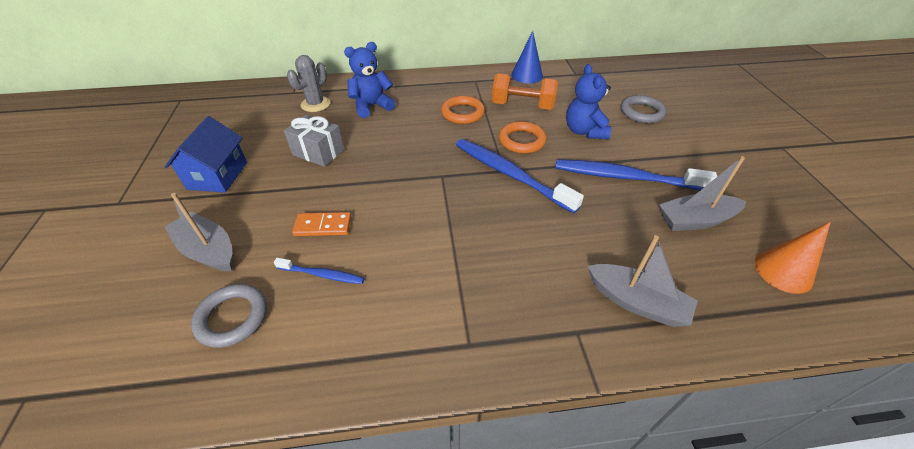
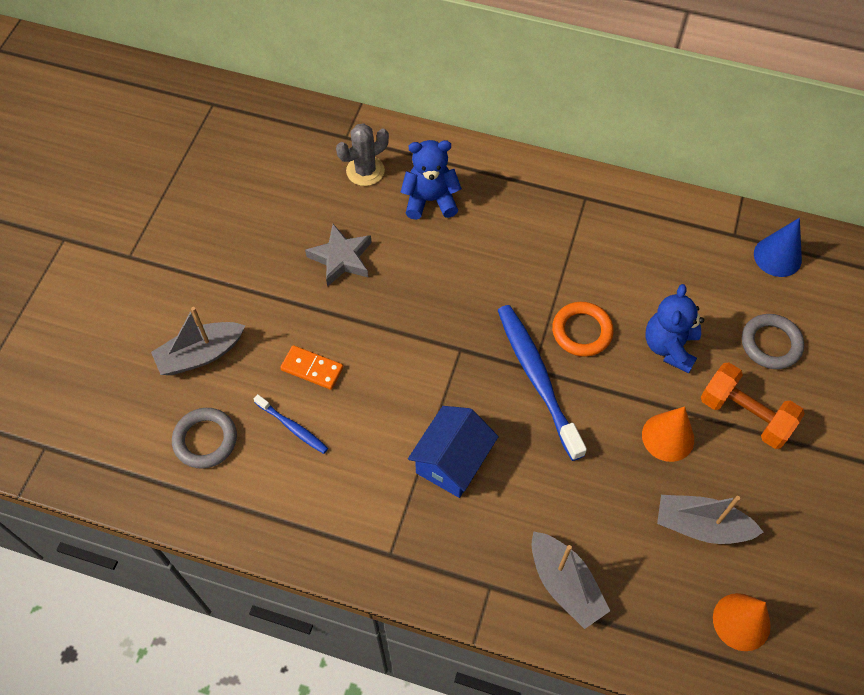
camera: 25 degrees right, 15 degrees up
(208, 250) = (200, 355): grey boat -> grey boat turned 90 degrees counterclockwise
(218, 175) = (229, 254): blue house -> blue house (452, 461)
(318, 152) = (341, 258): grey gift -> grey star
(462, 113) = (536, 255): orange ring -> none
(522, 106) = (619, 271): orange dumbbell -> orange dumbbell (745, 415)
(527, 75) = (662, 212): blue cone -> blue cone (777, 256)
(625, 177) = (668, 437): blue toothbrush -> orange cone

